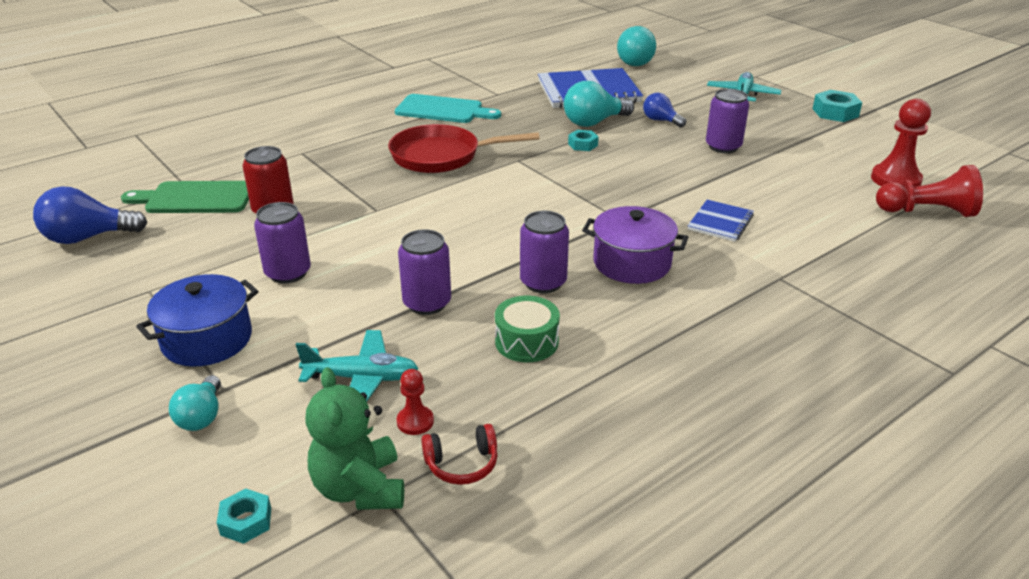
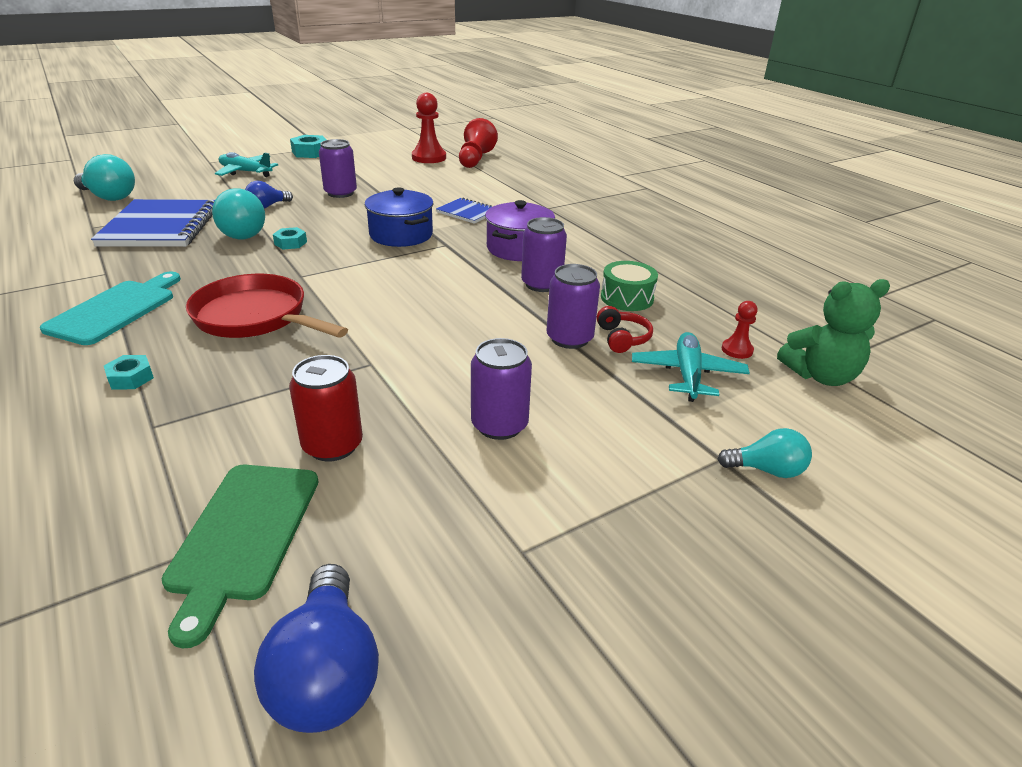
camera: 85 degrees left, 0 degrees up
(207, 339) = (636, 480): blue pot -> blue pot (401, 235)
(246, 521) = (883, 431): turquoise nut -> turquoise nut (131, 378)
(441, 156) = (256, 317): red pan -> red pan turned 120 degrees clockwise
(462, 464) = (776, 333): red headphones -> red headphones (622, 338)

